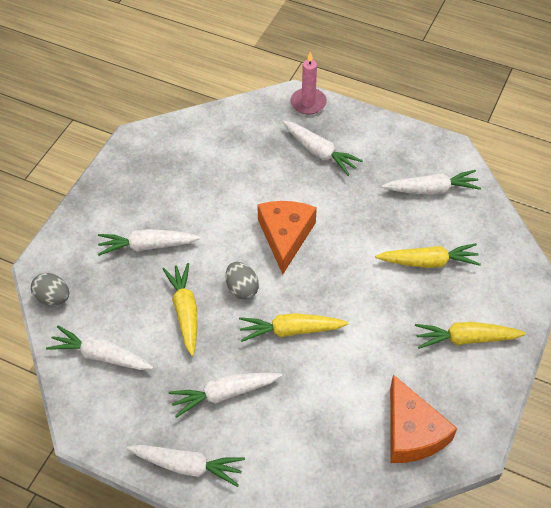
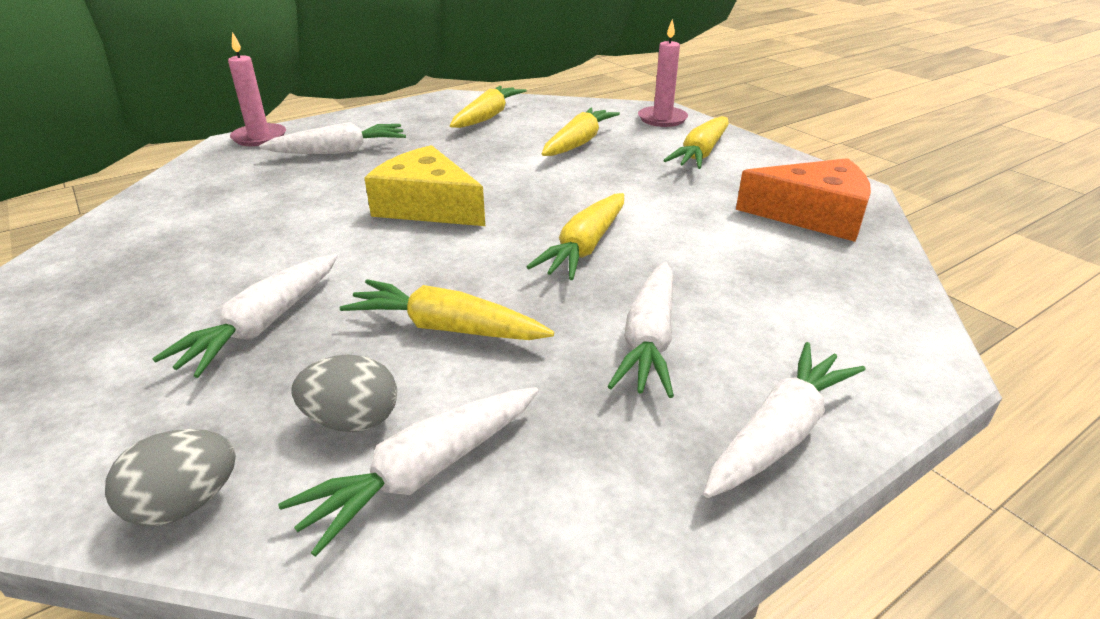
camera: 60 degrees left, 20 degrees down
(242, 289) = (468, 263): grey egg -> grey egg (352, 420)
(285, 236) = (427, 206): orange cheese -> yellow cheese
(431, 189) = (487, 117): white carrot -> yellow carrot
(514, 291) = (662, 119): none -> pink candle

